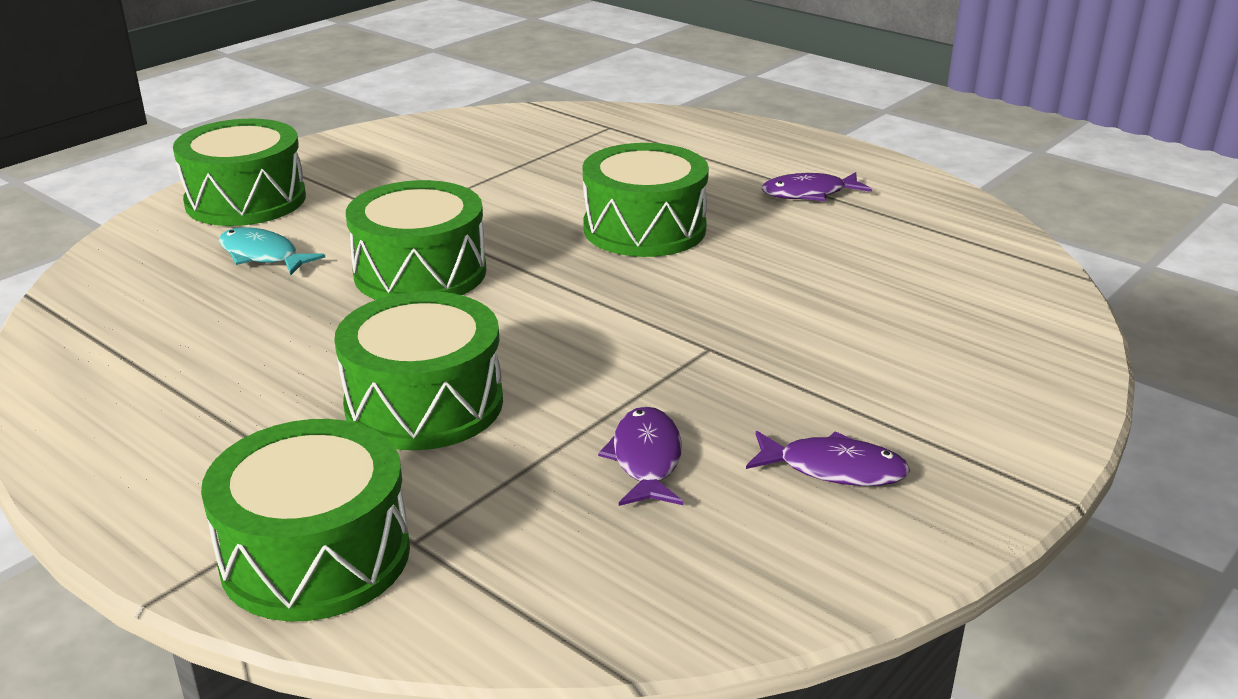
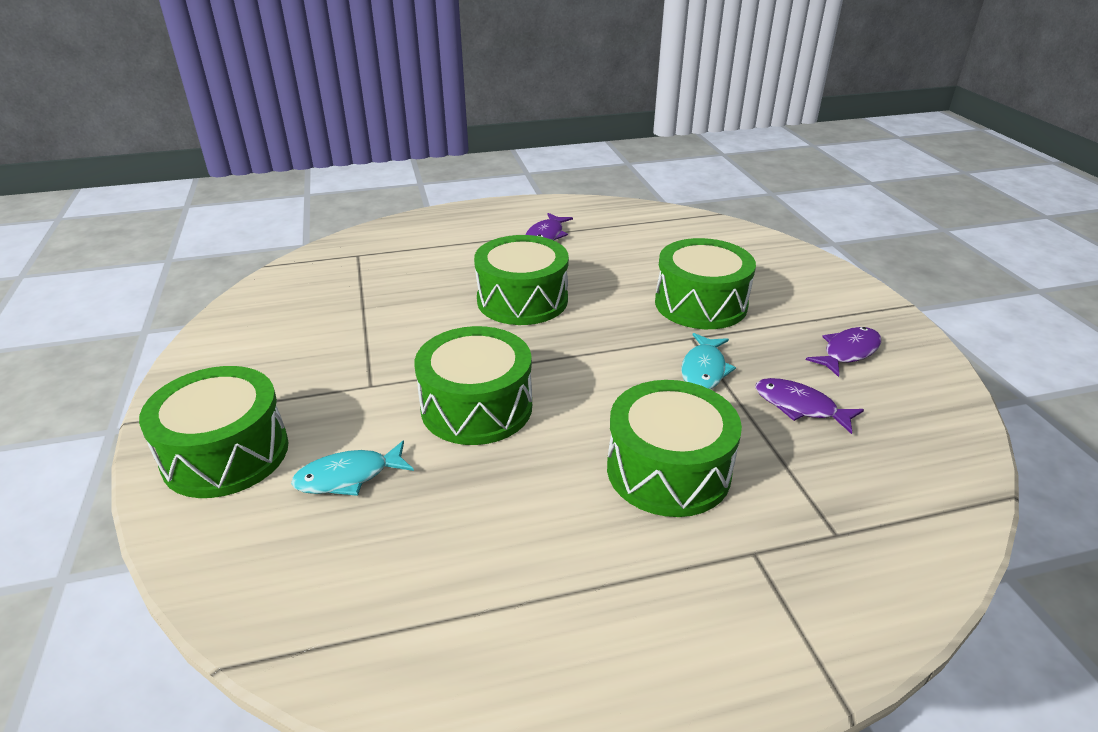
camera: 55 degrees left, 5 degrees up
(316, 555) = (831, 589): green drum -> green drum (700, 304)
(646, 374) = (704, 370): none -> turquoise fish

